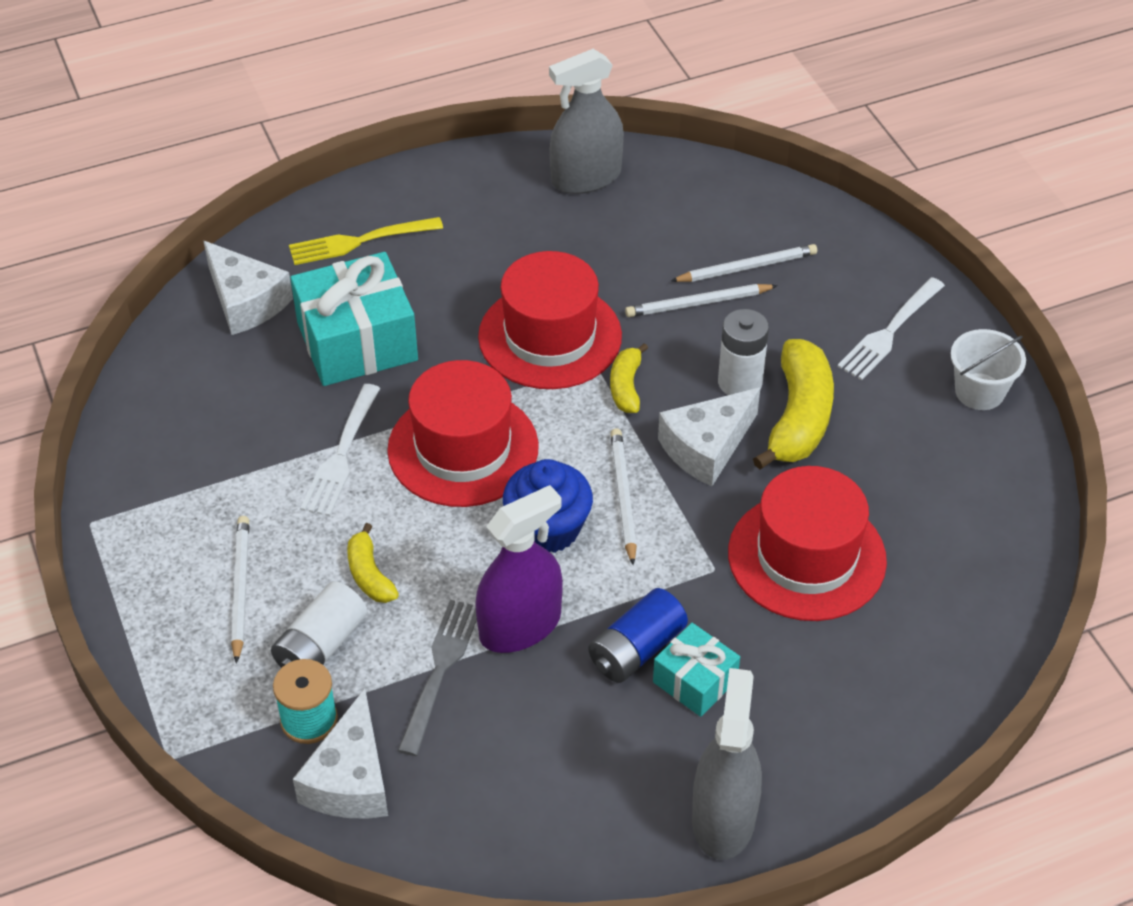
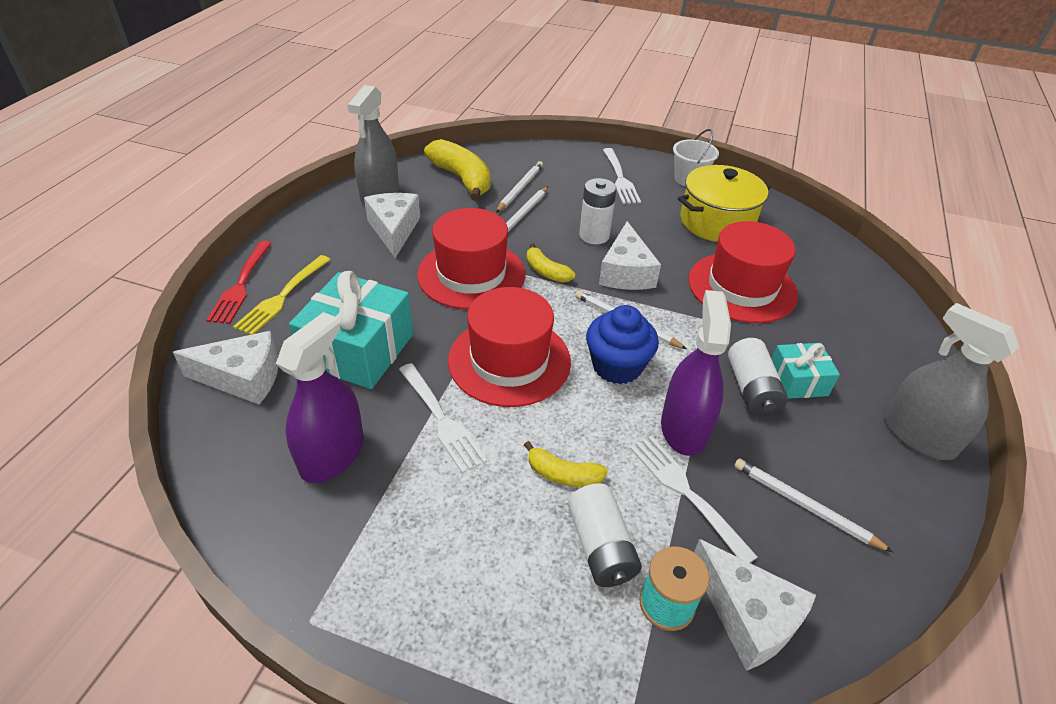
camera: 50 degrees left, 5 degrees down
(233, 418) = (332, 455): none -> purple spray bottle
(240, 589) = (495, 561): white pencil -> white pencil (804, 506)
(341, 204) = (241, 285): none -> red fork
(440, 670) = (686, 493): grey fork -> white fork
(544, 233) = (394, 230): none -> white cheese
(636, 649) = (751, 389): blue battery -> white battery
(798, 417) = (642, 233): yellow banana -> yellow banana (462, 179)
(914, 468) = (716, 222): none -> yellow pot

